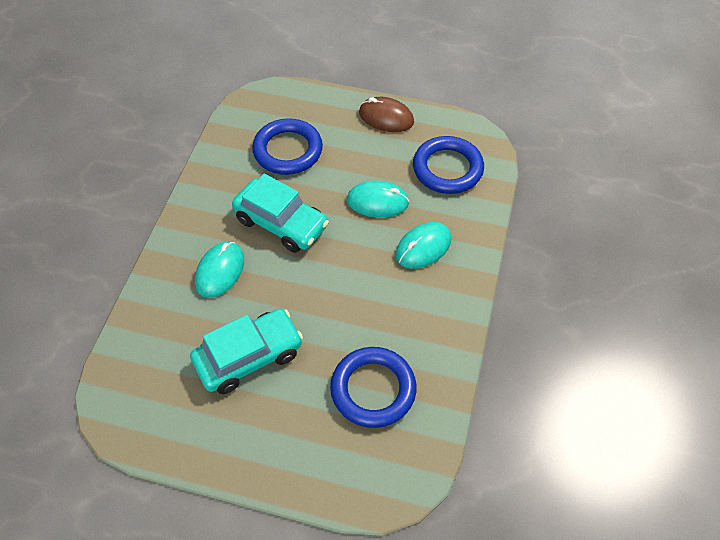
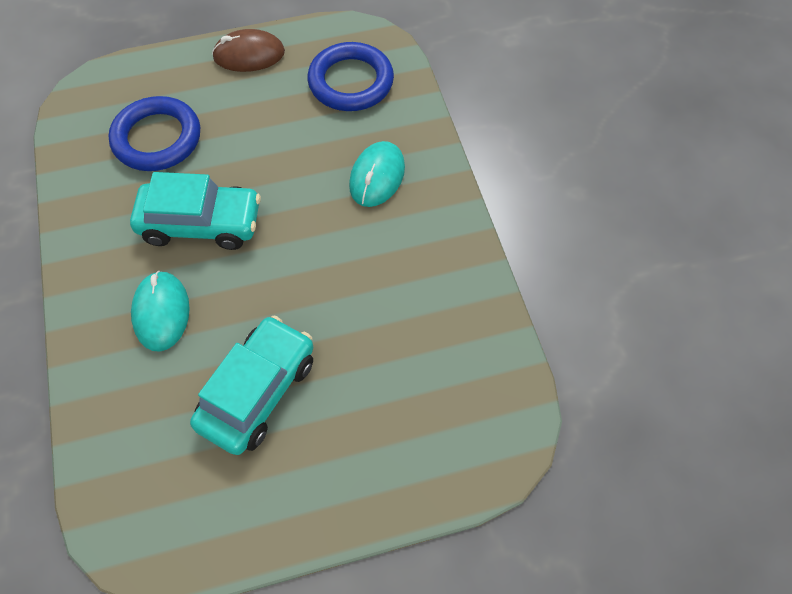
camera: 30 degrees left, 5 degrees up
(373, 389) = (418, 354): blue ring -> none
(377, 202) = (297, 150): turquoise mouse -> none

